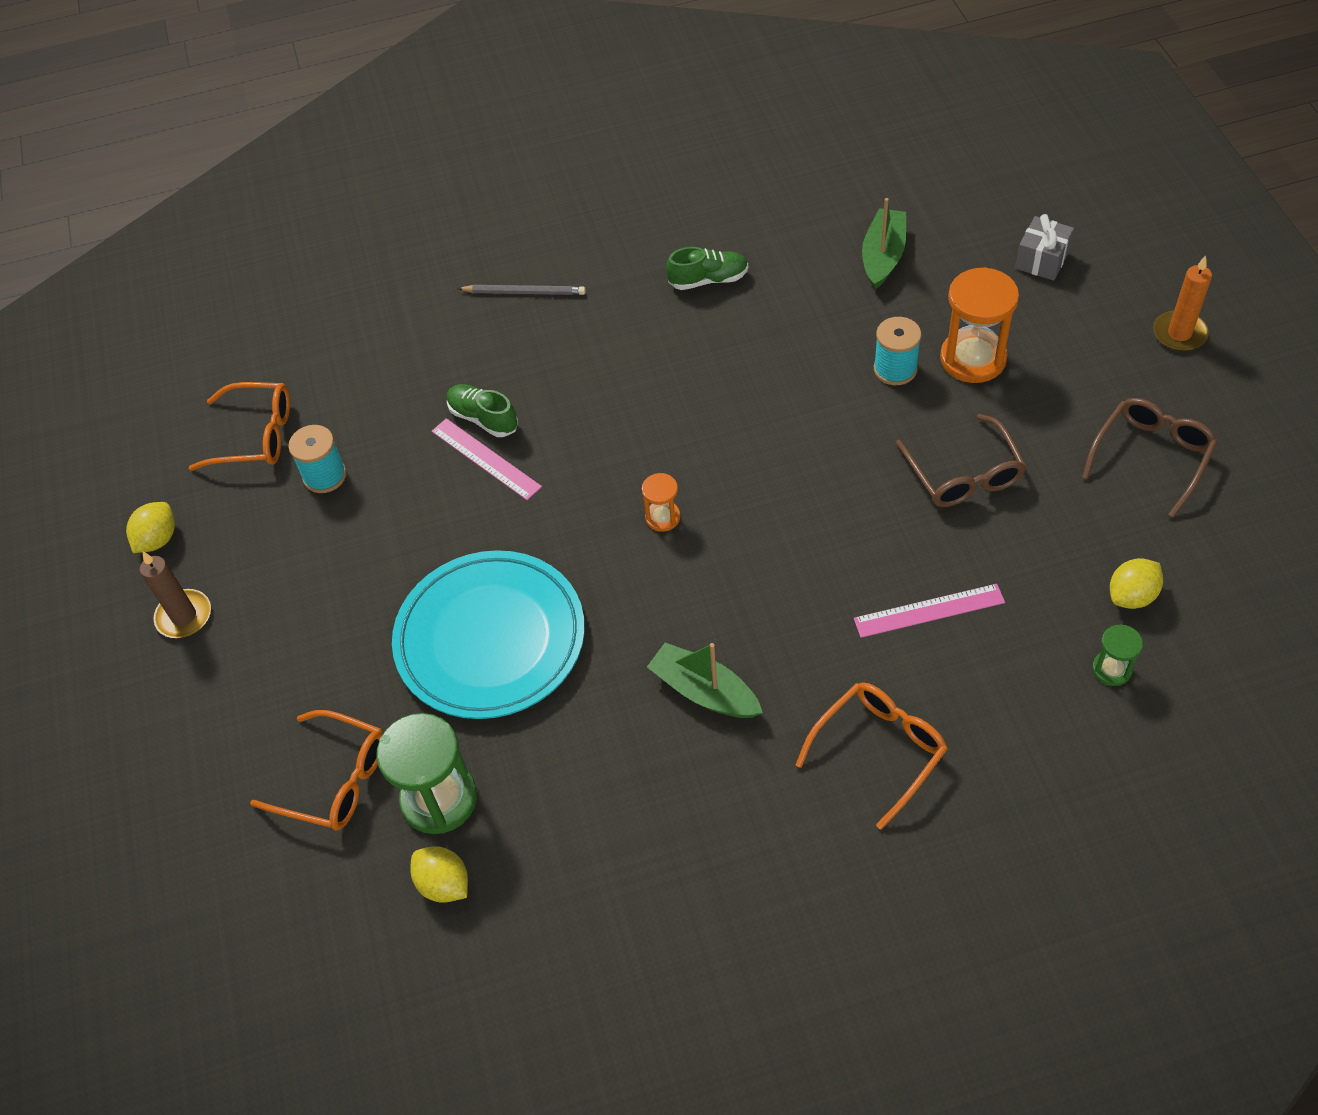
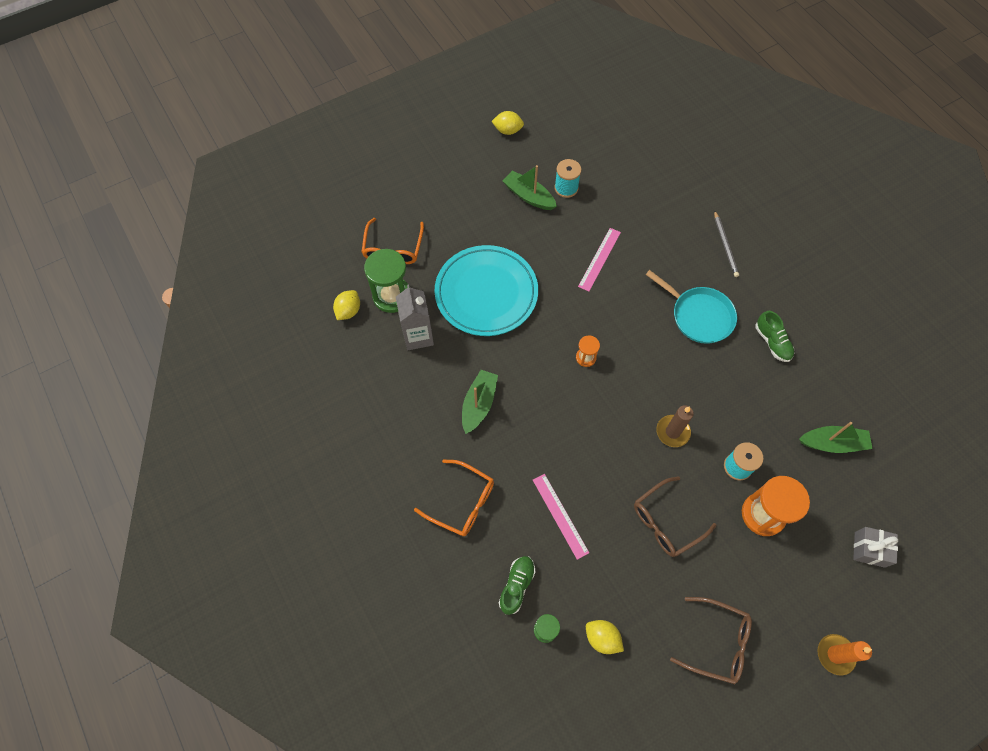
camera: 70 degrees right, 10 degrees up
(184, 616) = (467, 157): brown candle -> brown candle (672, 432)
(254, 436) = (582, 149): orange glasses -> none
(316, 535) = (528, 196): none -> green boat
(483, 418) = (626, 250): green shoe -> green shoe (516, 586)
(540, 767) = (418, 336): none -> grey carton
(636, 354) = (699, 316): none -> turquoise pan

